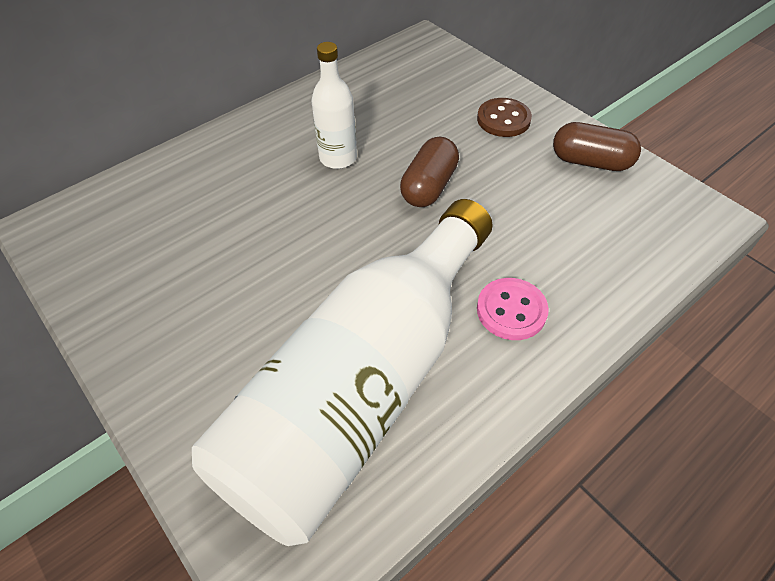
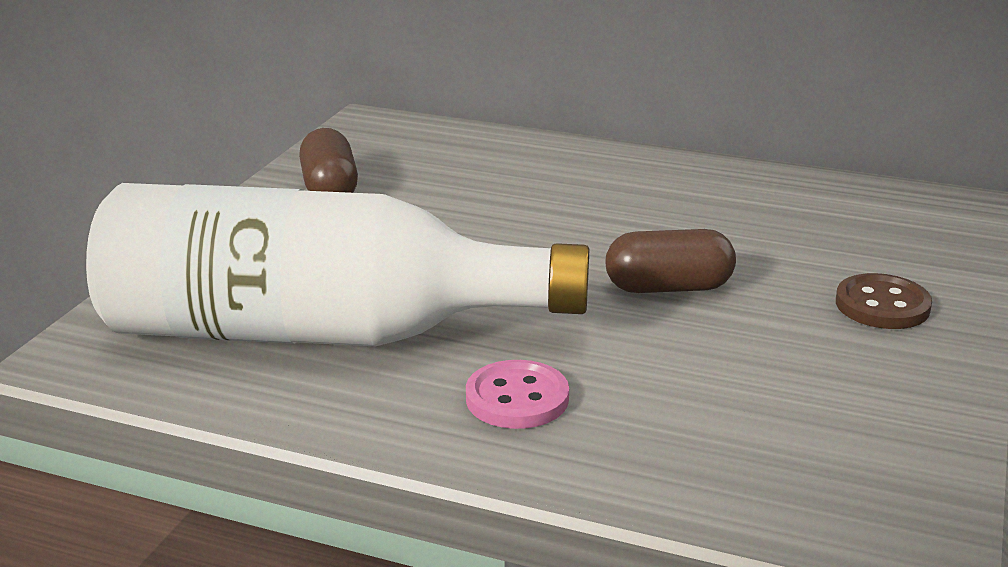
camera: 60 degrees right, 25 degrees down
(338, 158) = (642, 219): white bottle -> none
(590, 162) = (893, 398): brown capsule -> brown capsule (330, 189)

